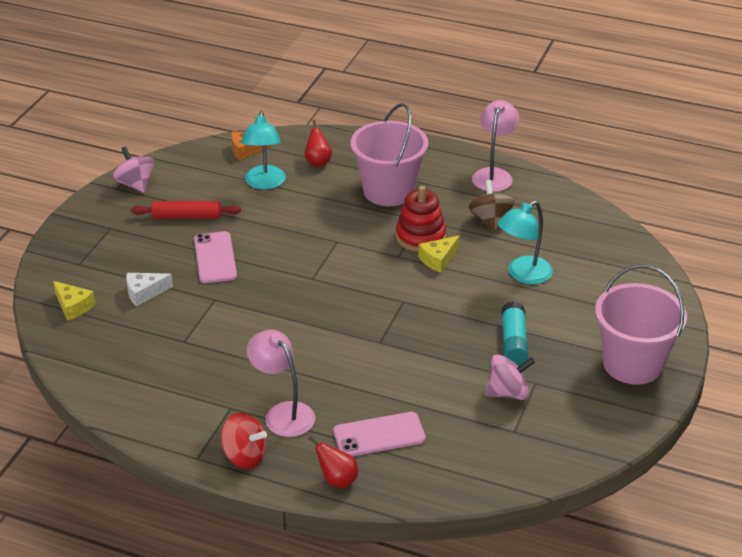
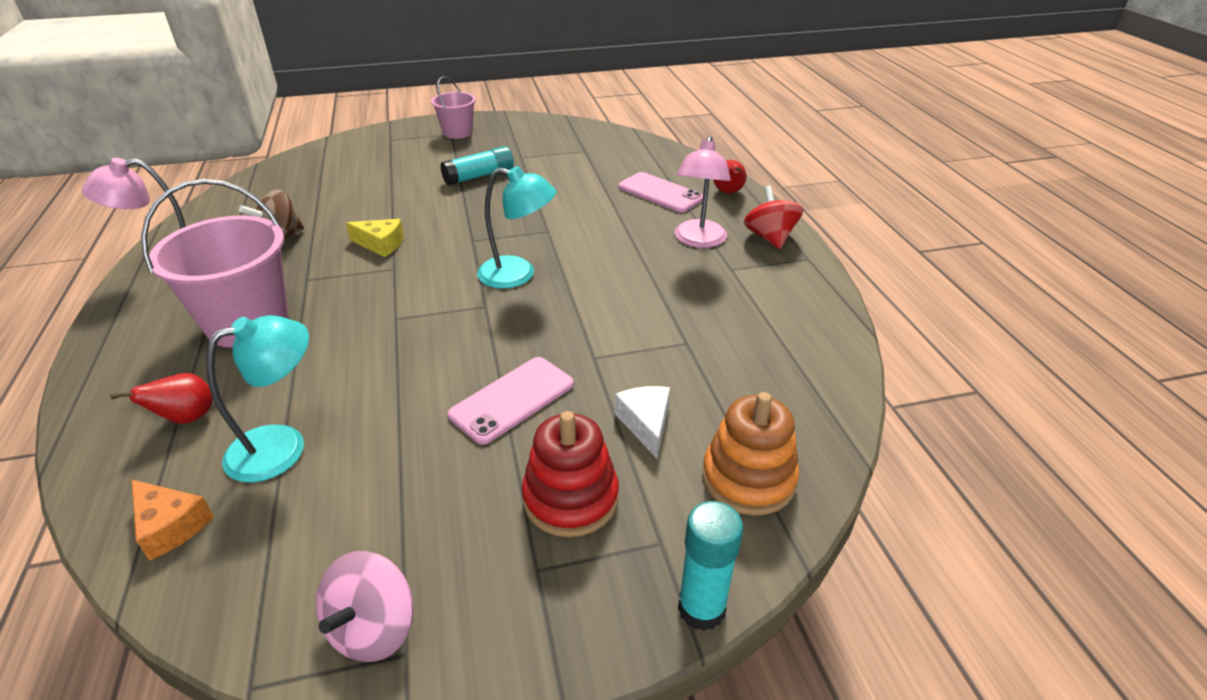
camera: 125 degrees left, 0 degrees up
(41, 259) = (701, 608): none -> turquoise glue stick
(73, 306) = (748, 479): yellow cheese -> orange stacking toy
(144, 293) = (646, 424): white cheese -> white cheese turned 135 degrees counterclockwise
(186, 217) = (435, 485): red rolling pin -> none
(420, 237) = (343, 267): red stacking toy -> red stacking toy (570, 498)
(508, 393) = (545, 162): pink spinning top -> none
(523, 275) = (372, 197): turquoise lamp -> turquoise lamp (518, 275)
(632, 364) = (457, 132): pink bucket -> pink bucket, size x0.57

